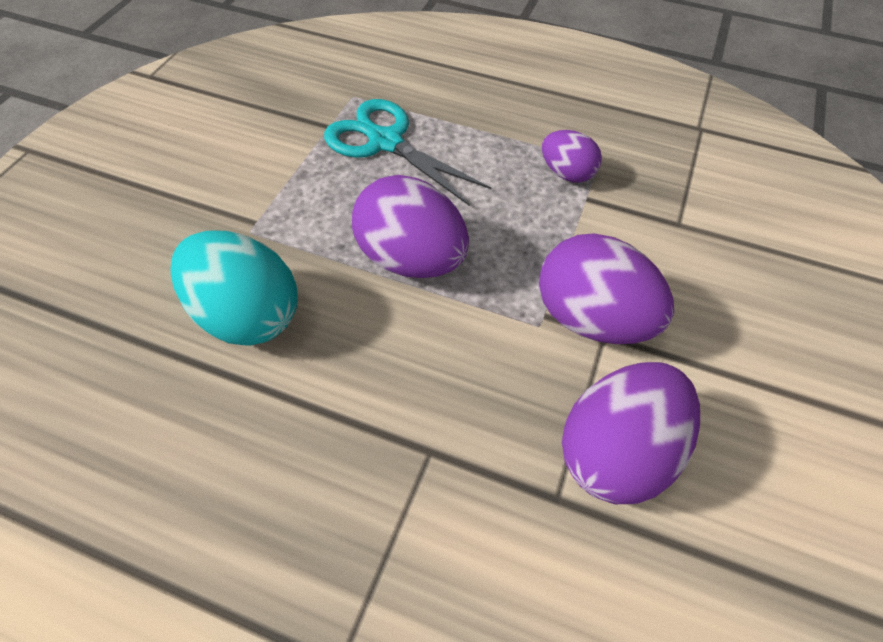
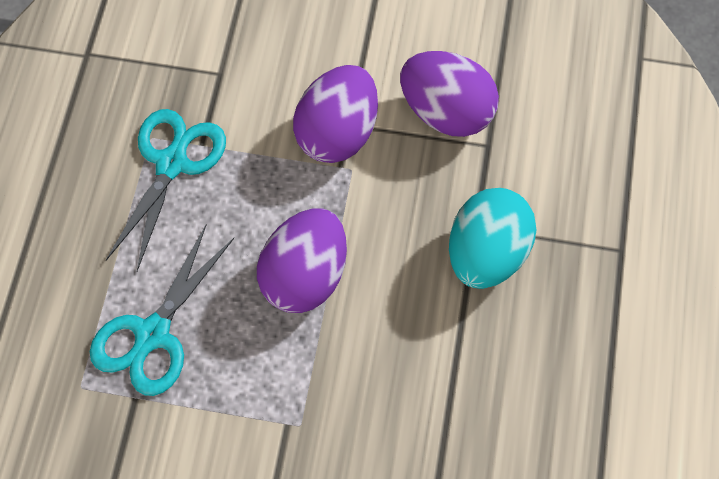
camera: 100 degrees left, 10 degrees up
(246, 316) = (394, 393): turquoise egg -> turquoise egg (487, 254)
(567, 173) = (172, 163): purple egg -> turquoise scissors

